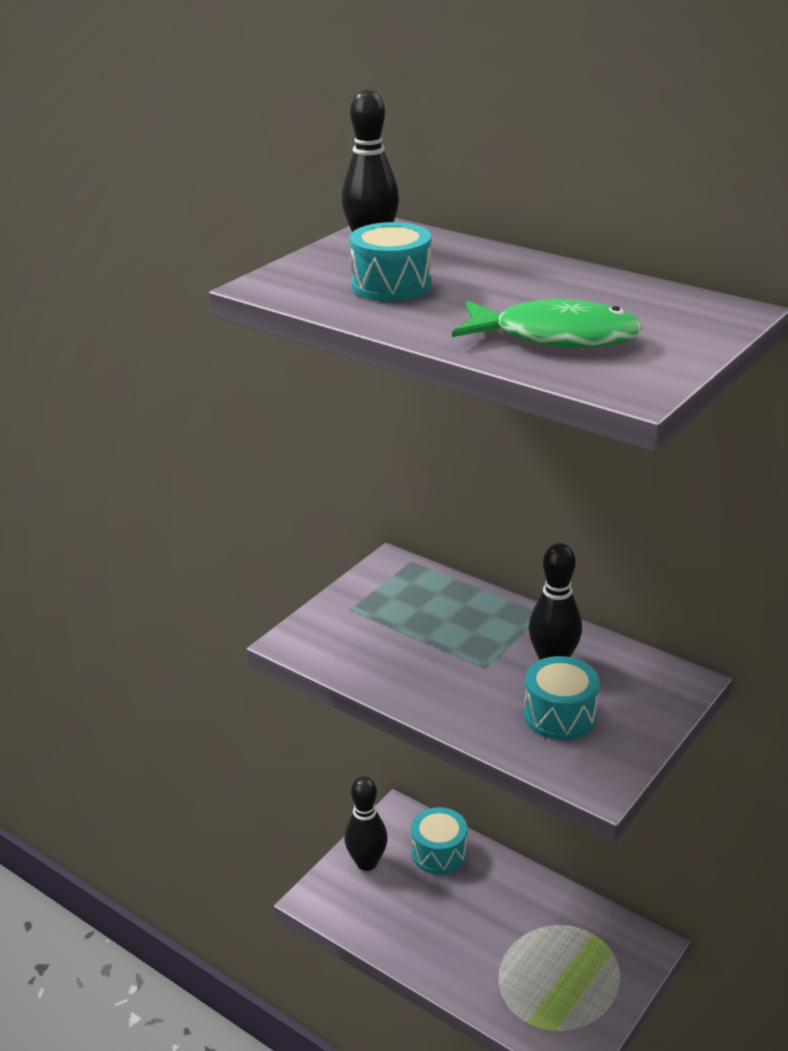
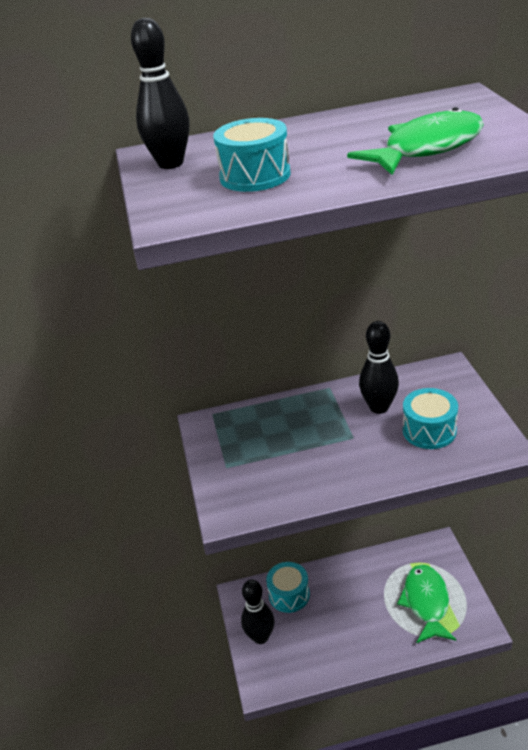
camera: 45 degrees left, 5 degrees up
(554, 980) = (426, 602): none -> green fish

